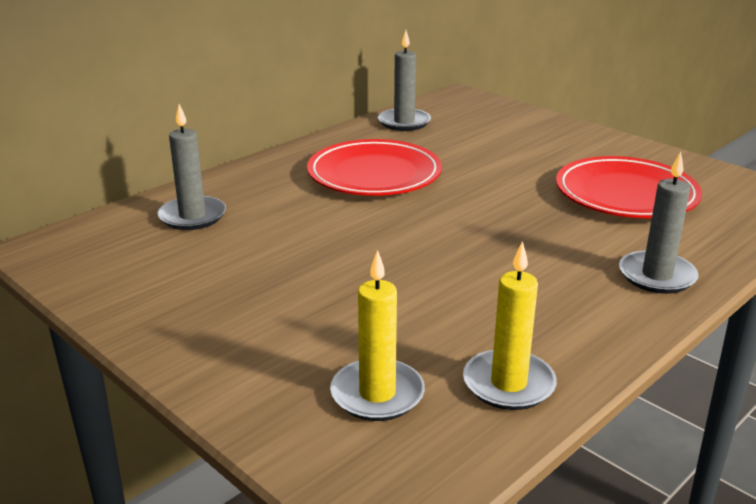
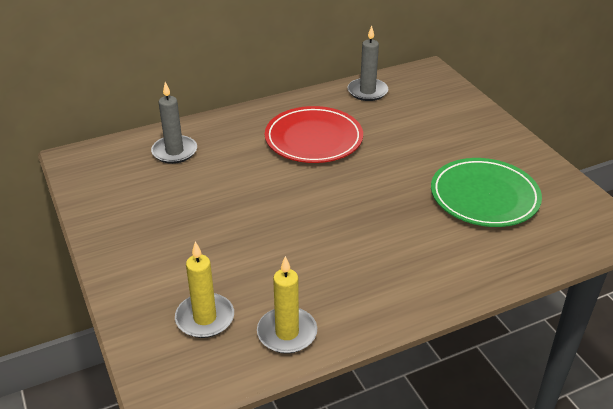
camera: 20 degrees right, 10 degrees up
(626, 194) = (484, 197): red plate -> green plate
(657, 276) = (449, 275): grey candle -> none

